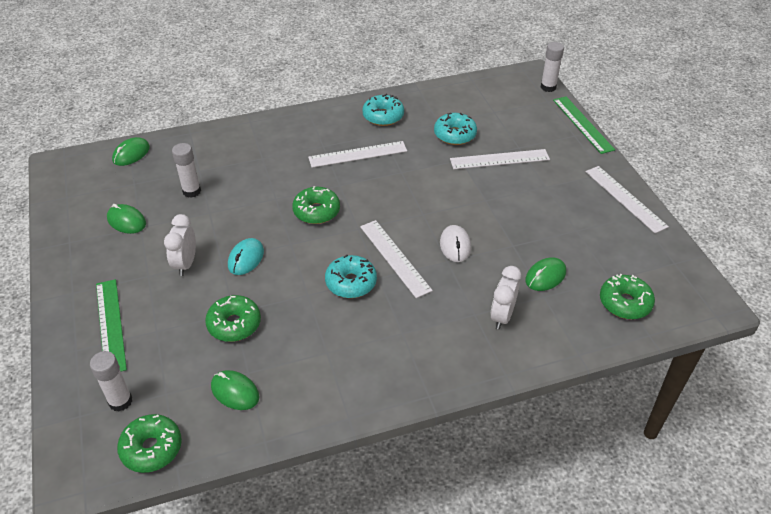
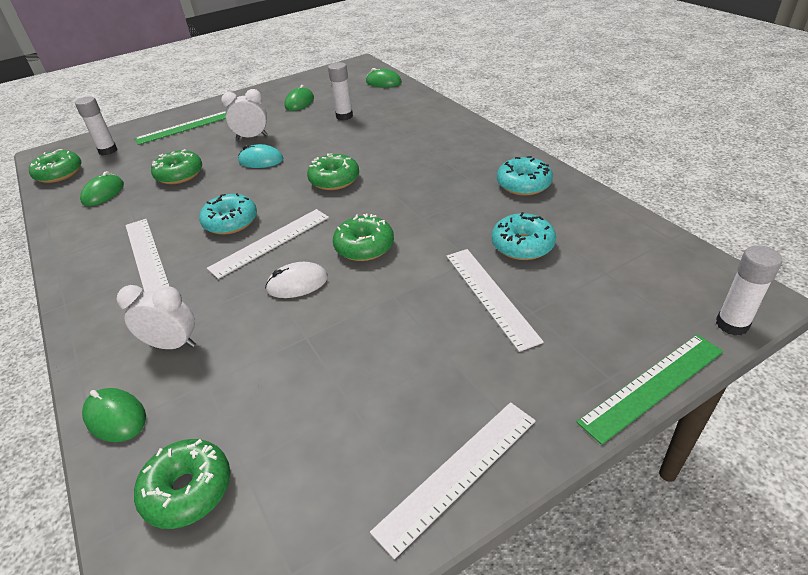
camera: 80 degrees right, 5 degrees down
(358, 154) = (440, 183): white ruler -> white ruler (146, 254)
(424, 206) = (364, 247): none -> green donut
(545, 276) = (246, 379): green mouse -> green mouse (115, 417)

